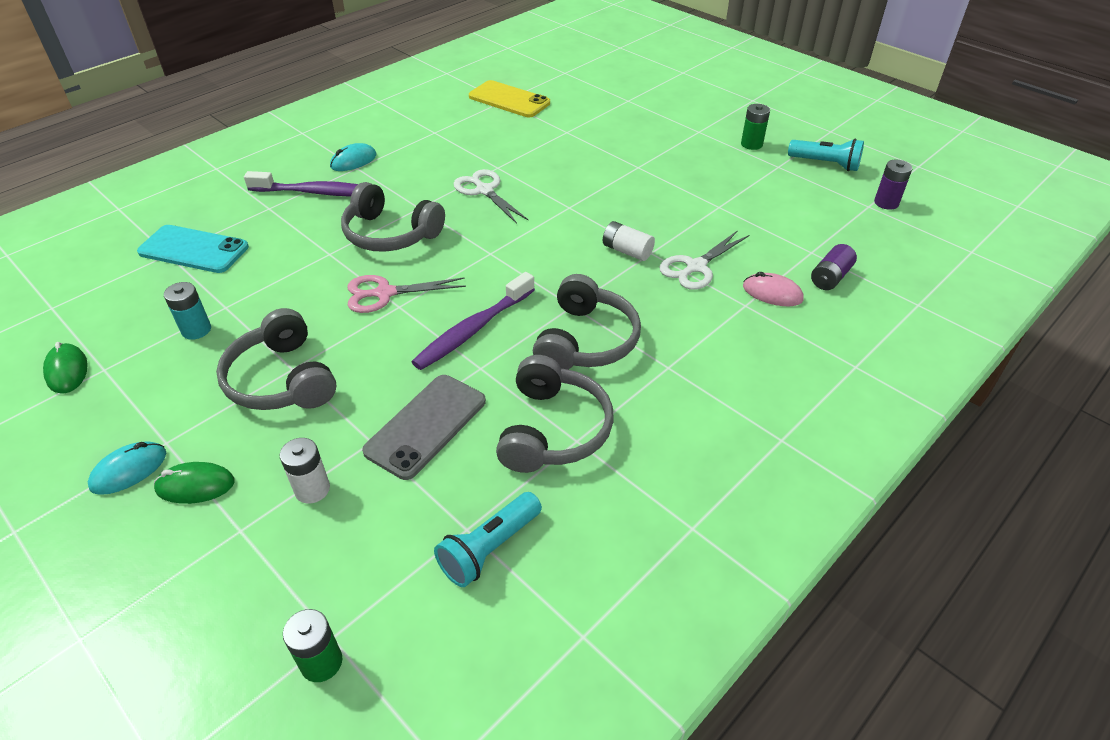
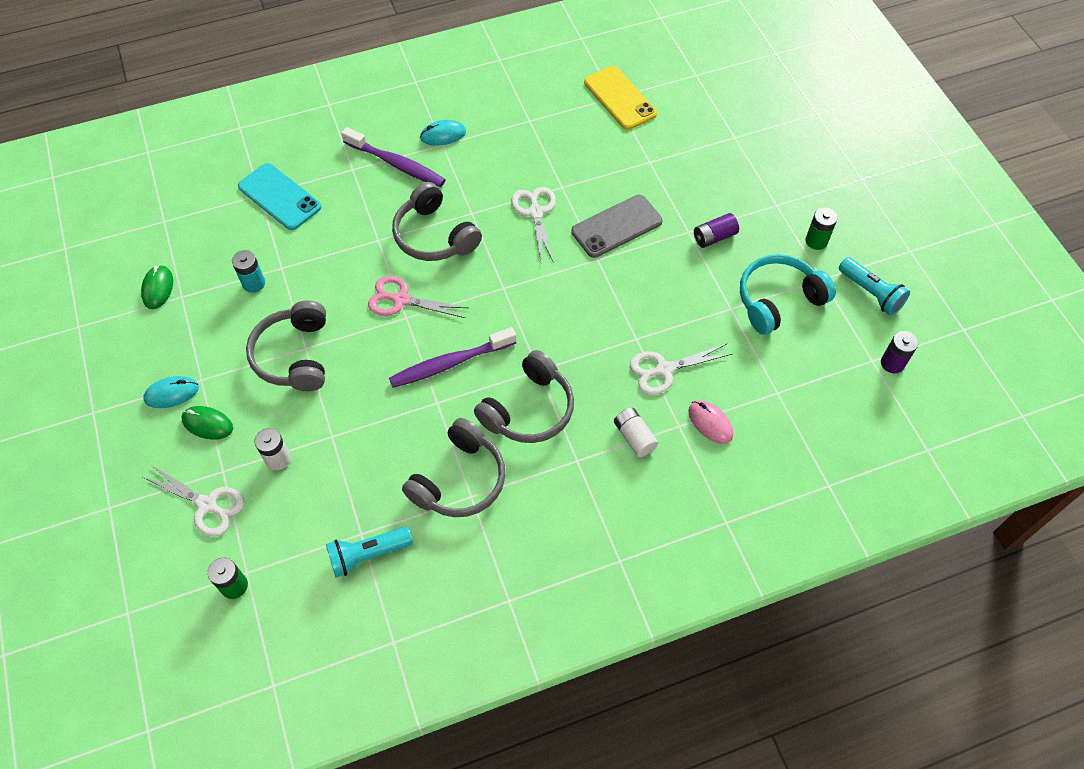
camera: 25 degrees right, 15 degrees up
(235, 578) = (207, 505): none -> white scissors
(426, 426) = (374, 439): grey phone -> grey phone (616, 226)
(627, 251) = (617, 329): white battery -> white battery (634, 437)
(755, 189) = (778, 300): none -> turquoise headphones
(830, 277) = (773, 427): purple battery -> purple battery (714, 237)

